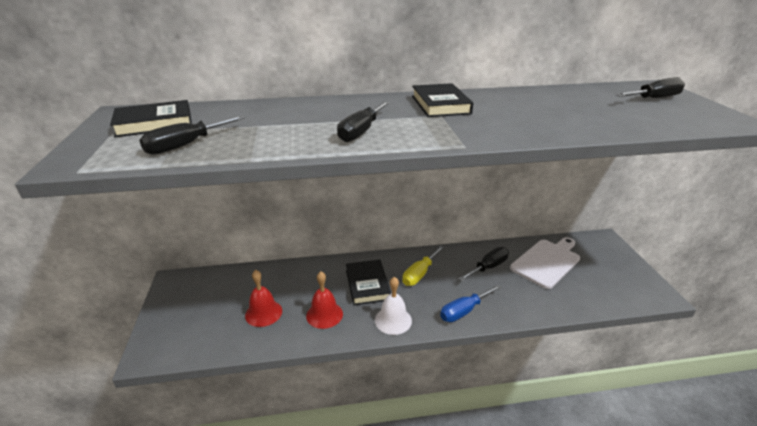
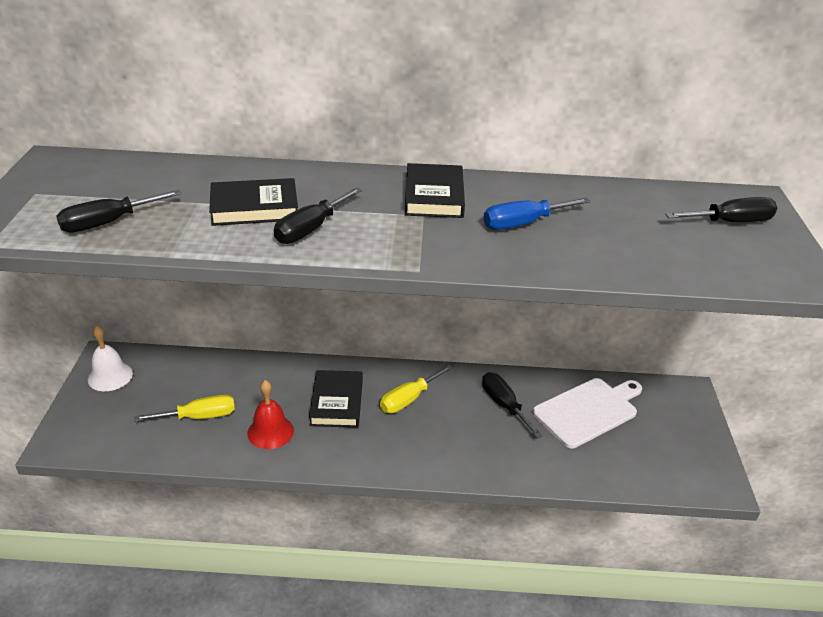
camera: 10 degrees right, 5 degrees up
(154, 123) = (85, 183): black book -> black book (254, 208)
(263, 313) = (199, 417): red bell -> yellow screwdriver
(393, 320) = (351, 454): white bell -> white bell (110, 376)
(464, 311) = (444, 458): blue screwdriver -> blue screwdriver (523, 223)
(488, 267) = (504, 405): black screwdriver -> black screwdriver turned 90 degrees counterclockwise

